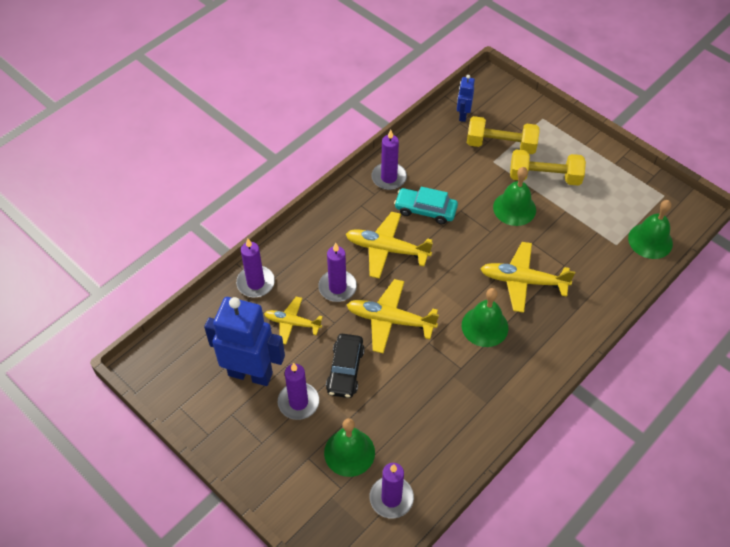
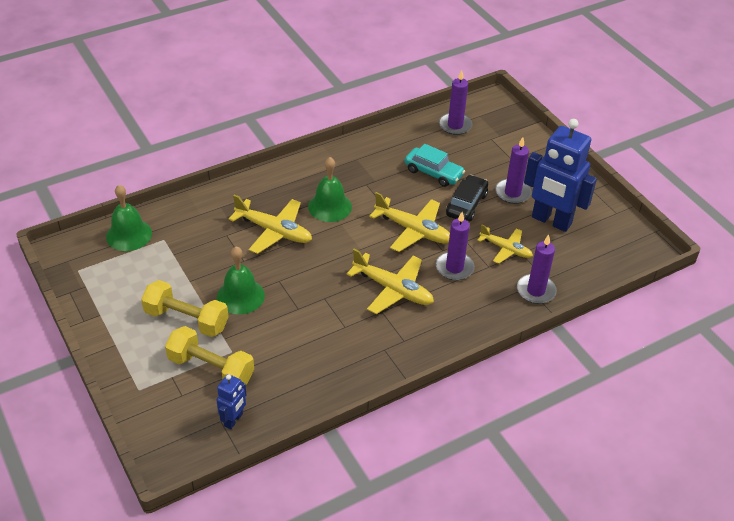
camera: 165 degrees left, 10 degrees down
(349, 452) = (479, 155): green bell -> none
(389, 178) = (361, 363): purple candle -> none
(425, 210) = (335, 317): turquoise car -> turquoise car (433, 173)

